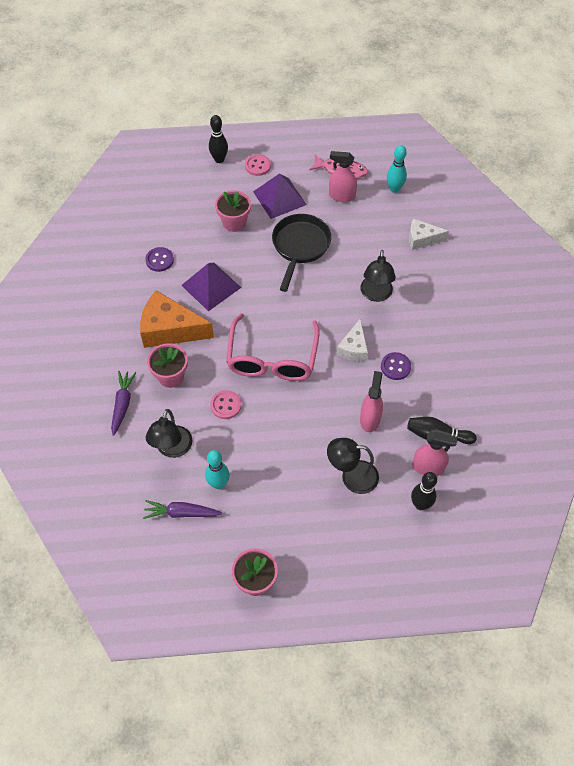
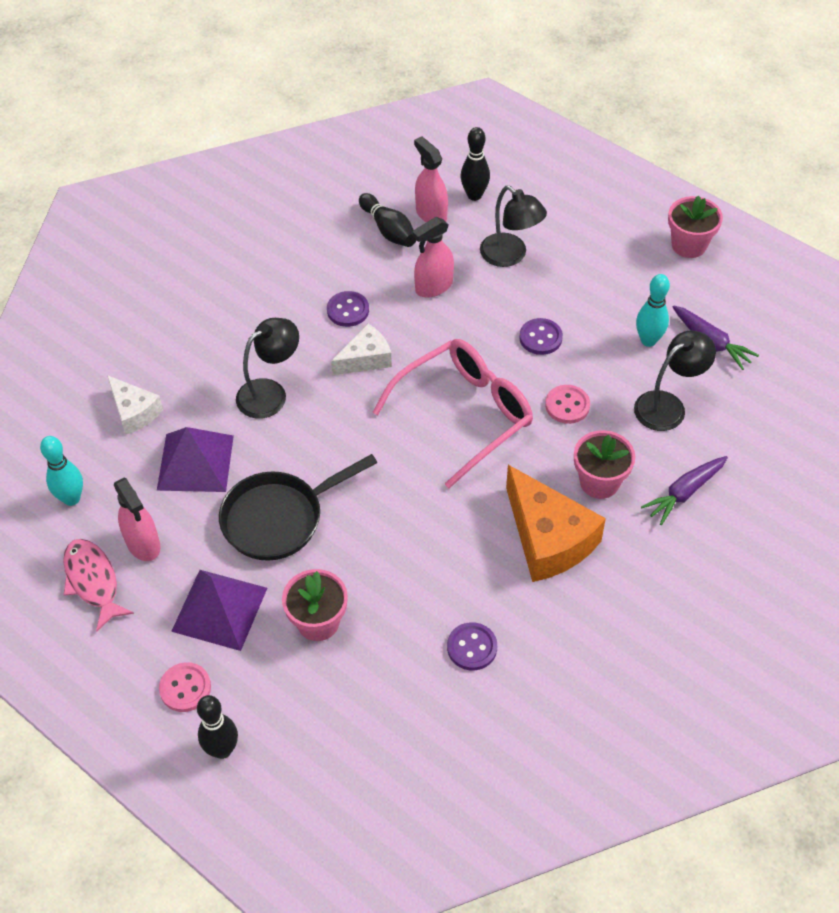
camera: 135 degrees left, 5 degrees down
(211, 286) = (443, 555): purple pyramid -> purple pyramid (195, 462)
(279, 435) = (540, 338): none -> purple button

